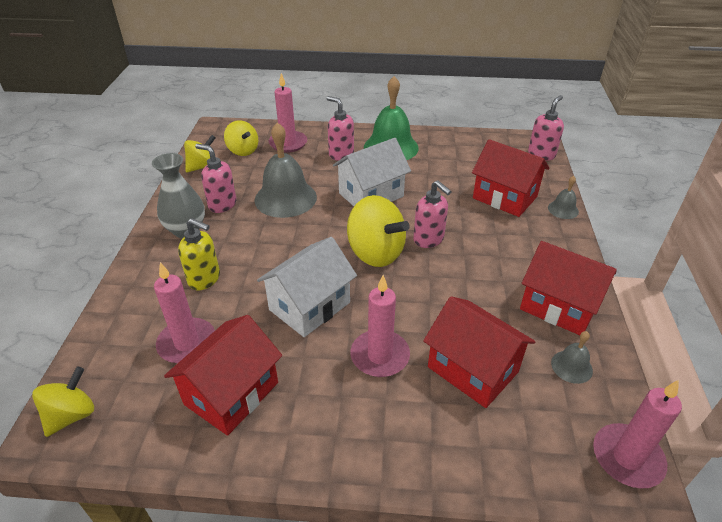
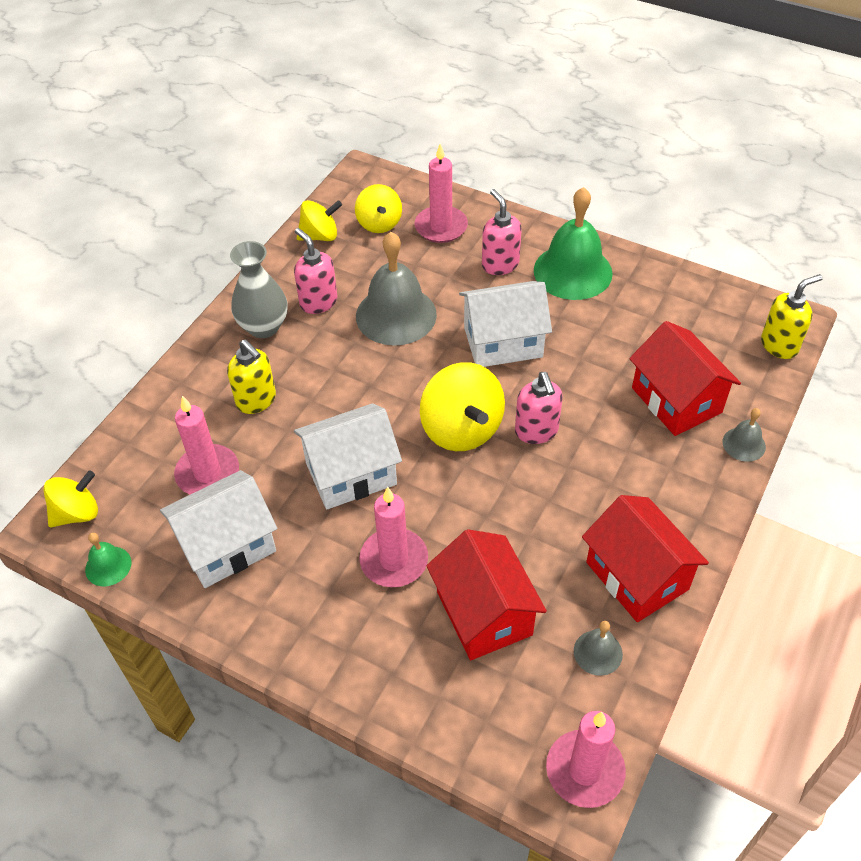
camera: 25 degrees right, 10 degrees up
(122, 450) = (108, 566): none -> green bell
(231, 393) = (227, 546): red house -> white house
(541, 154) = (779, 345): pink soap dispenser -> yellow soap dispenser

